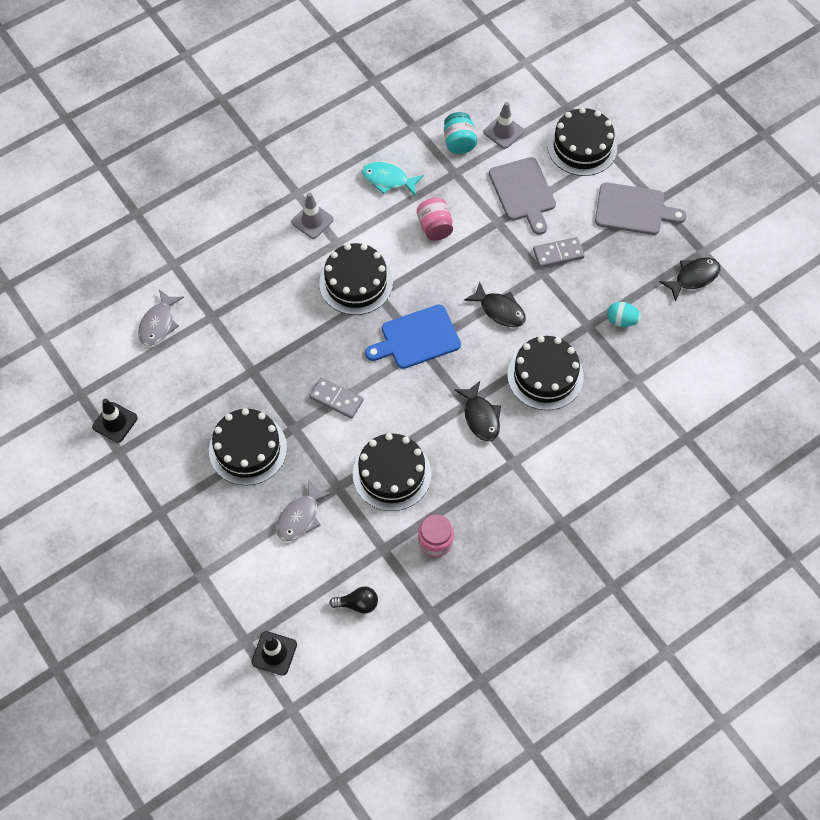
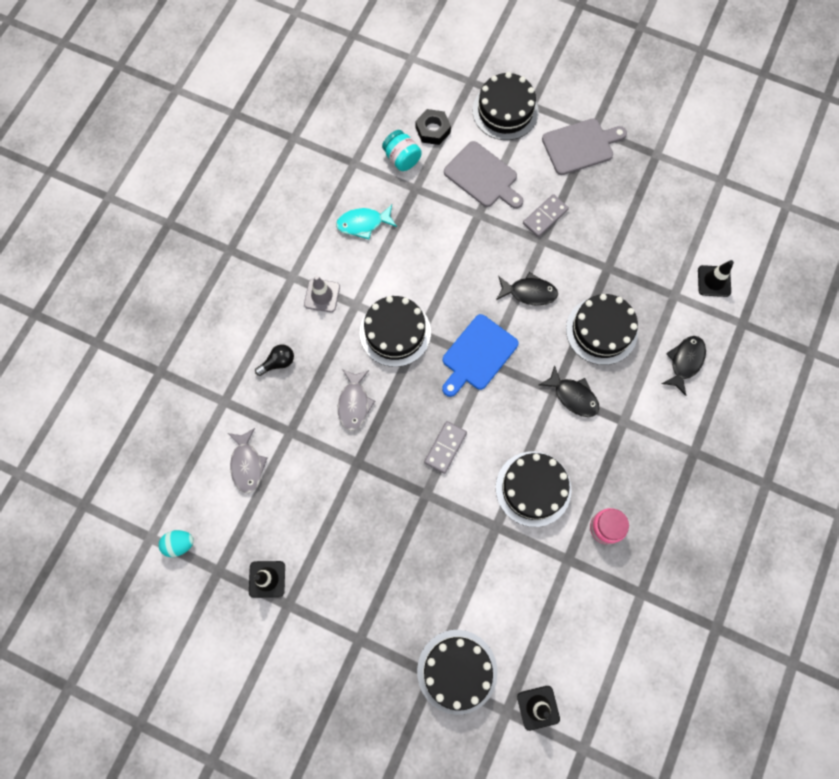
camera: 30 degrees left, 10 degrees up
(248, 449) = (399, 536): black cake -> black cake (457, 671)
(300, 517) = (482, 572): grey fish -> grey fish (354, 403)
(336, 399) = (445, 447): grey domino -> grey domino turned 60 degrees counterclockwise
(357, 604) = (578, 621): black light bulb -> black light bulb (278, 362)
(435, 227) = (430, 246): pink jar -> none
(503, 132) = (433, 130): grey traffic cone -> black nut
(621, 320) = (631, 249): turquoise egg -> turquoise egg (179, 544)
(683, 388) = (714, 281): none -> black traffic cone
(693, 277) = (663, 181): black fish -> black fish (685, 362)

